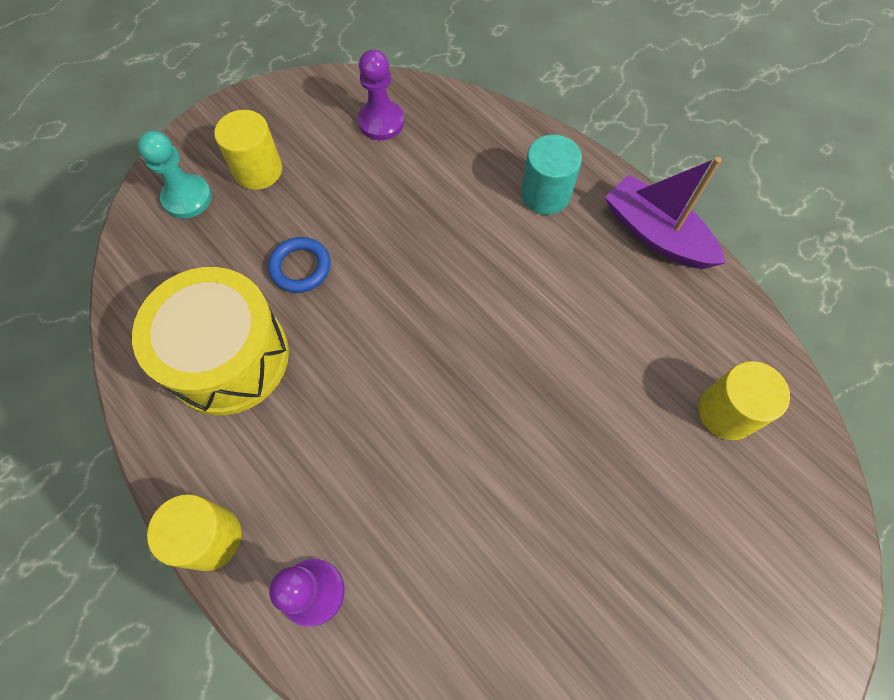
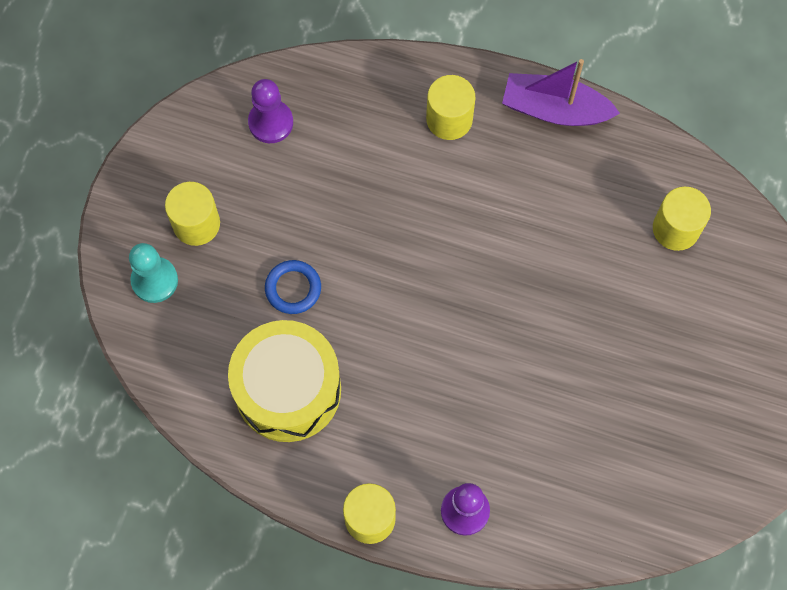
camera: 30 degrees left, 5 degrees up
(545, 194) = (449, 119): turquoise cylinder -> yellow cylinder

